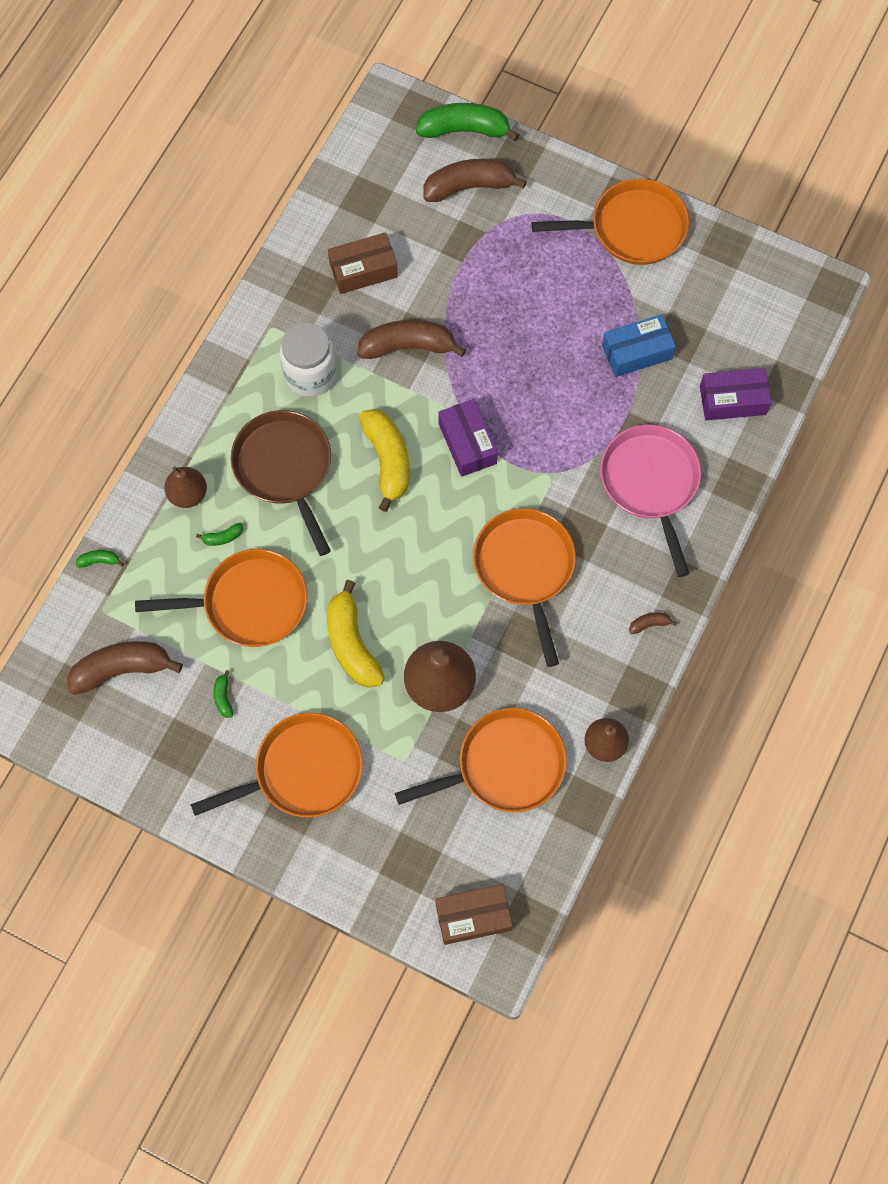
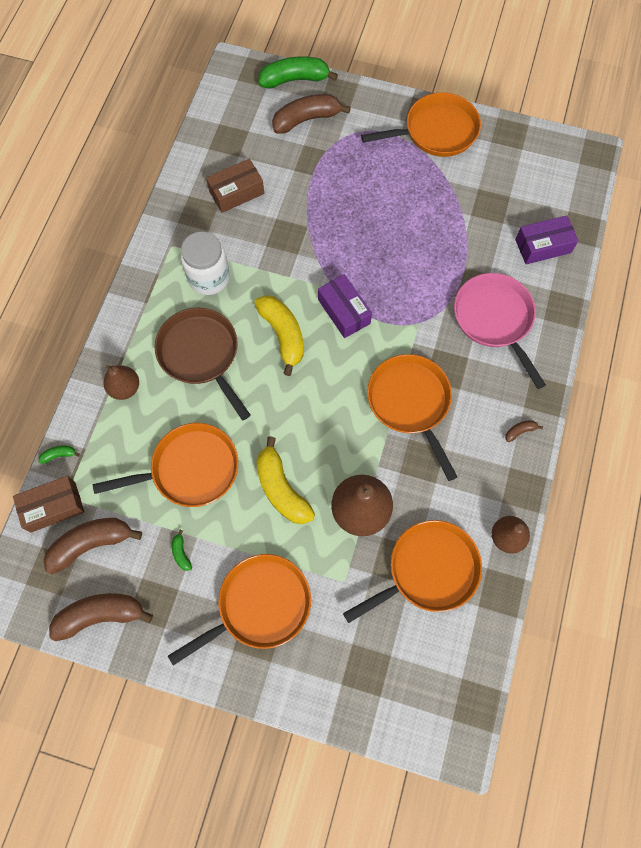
camera: 10 degrees left, 0 degrees up
(223, 537) = (159, 418): green banana -> none
(408, 346) = (282, 244): brown banana -> brown banana (100, 615)
(473, 916) = (429, 709): brown box -> brown box (53, 507)
(637, 352) = (461, 221): blue box -> none

